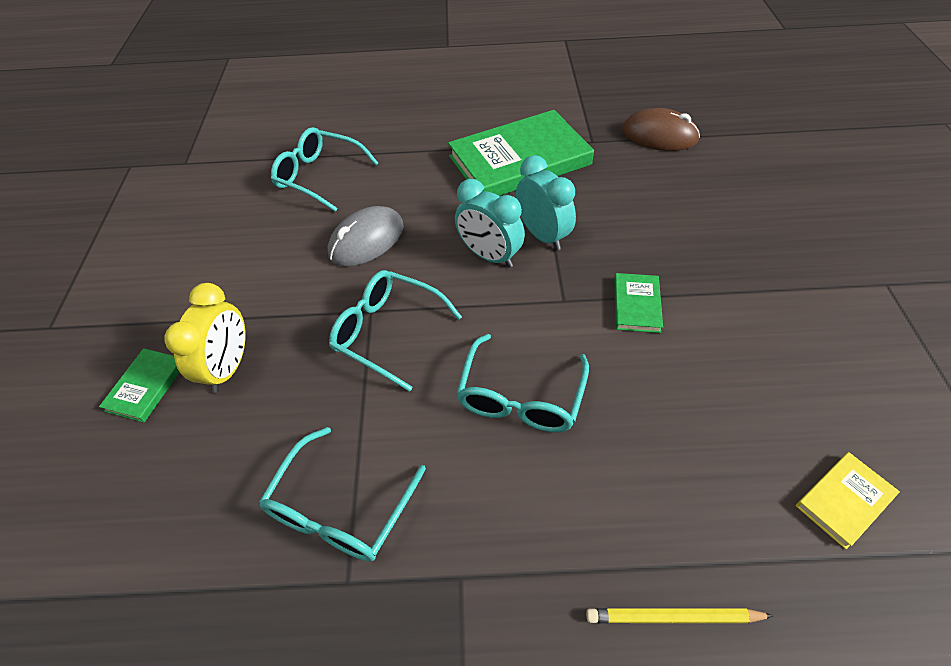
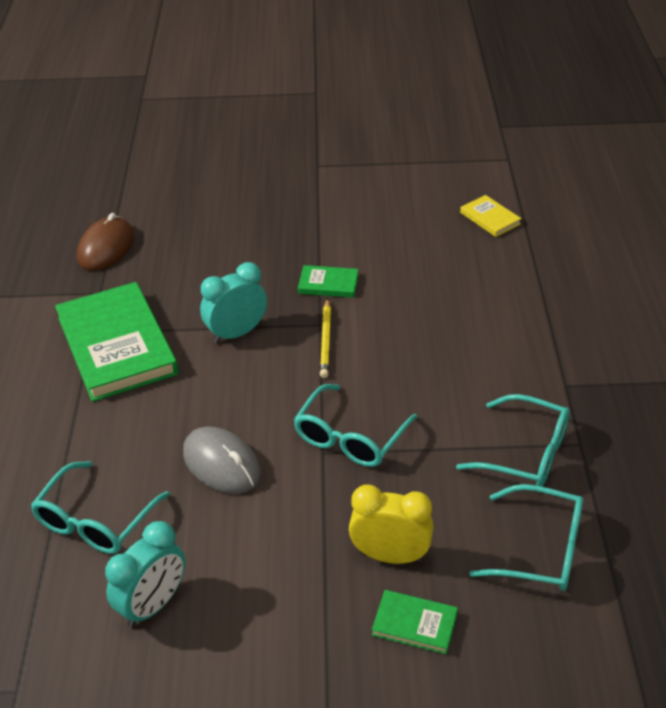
camera: 90 degrees left, 10 degrees down
(489, 256) = (259, 369): turquoise clock -> turquoise clock (153, 605)
(521, 396) = (418, 352): turquoise glasses -> turquoise glasses (539, 549)
(673, 617) = (572, 293): yellow pencil -> yellow pencil (326, 340)

